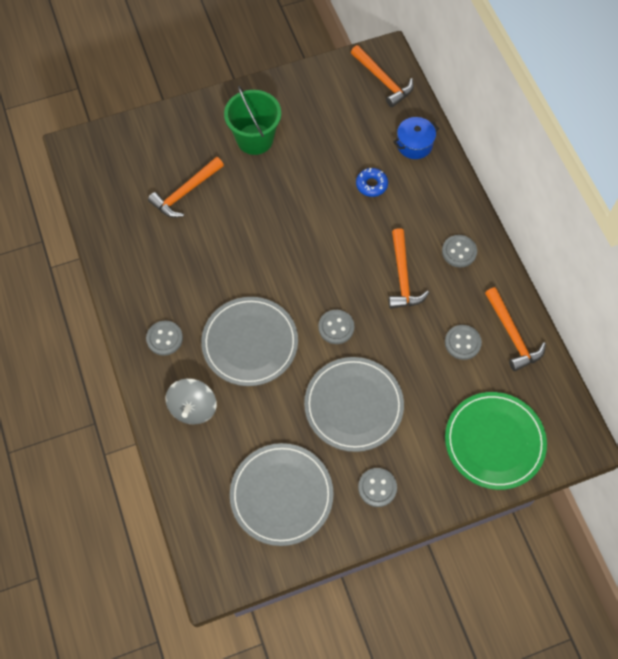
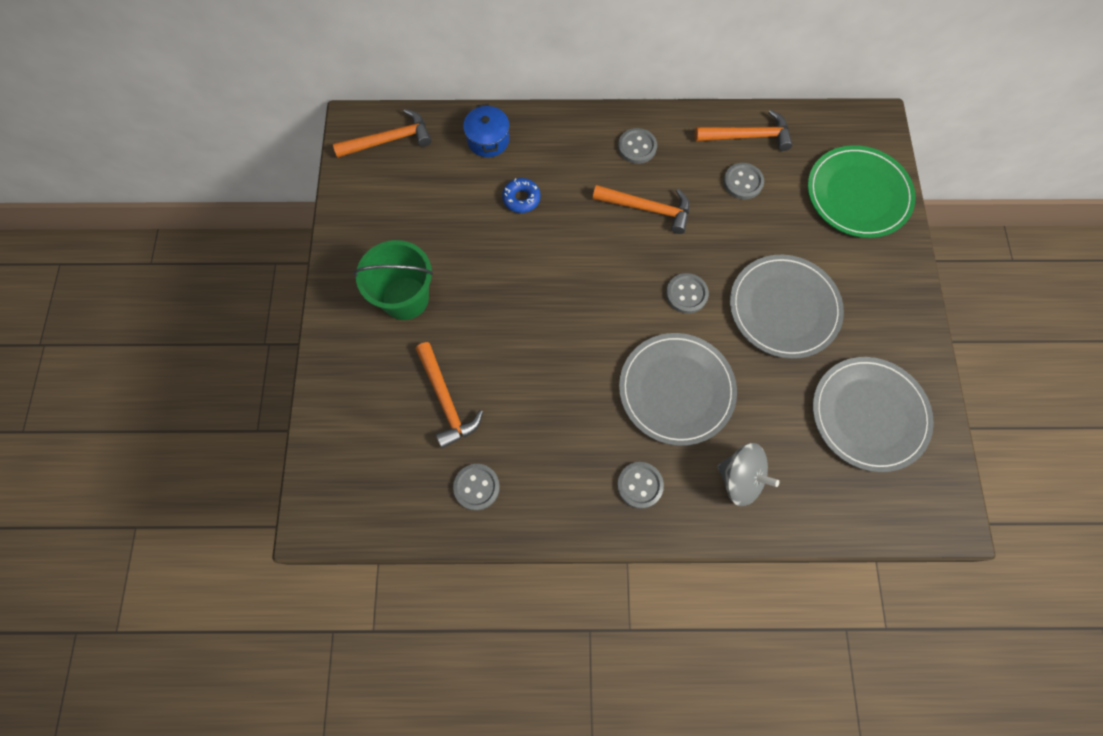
camera: 70 degrees left, 5 degrees up
(377, 487) = (882, 317): grey button -> grey button (476, 487)

